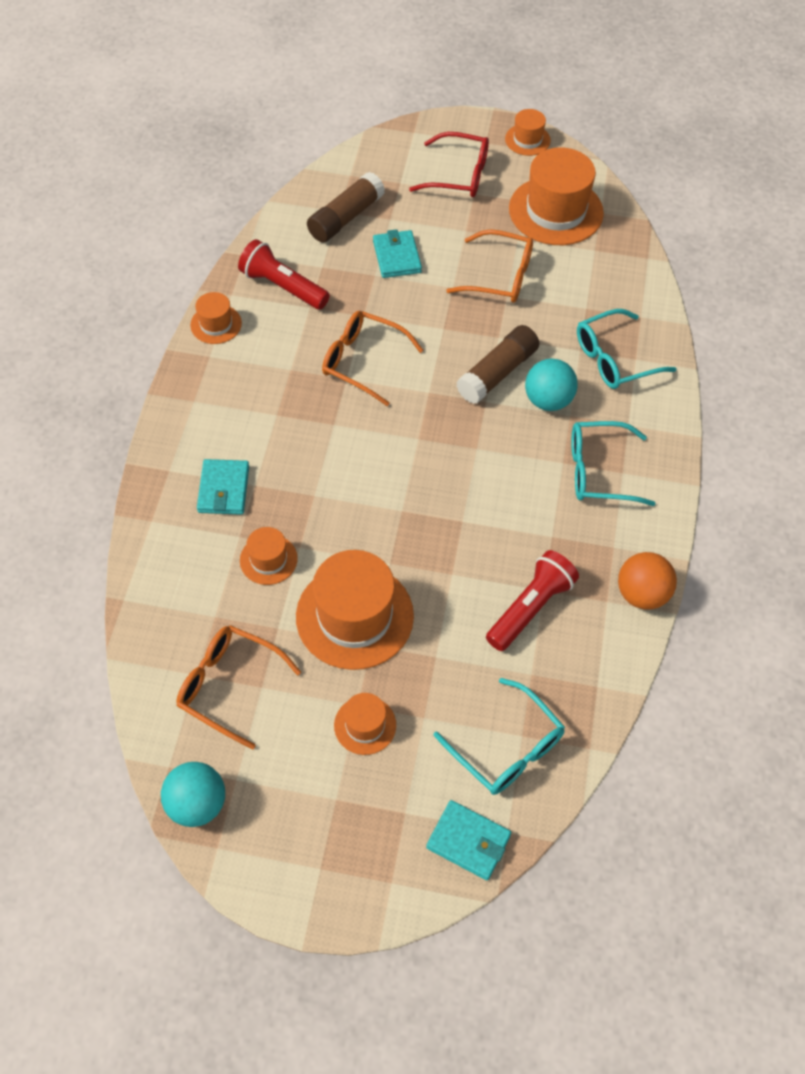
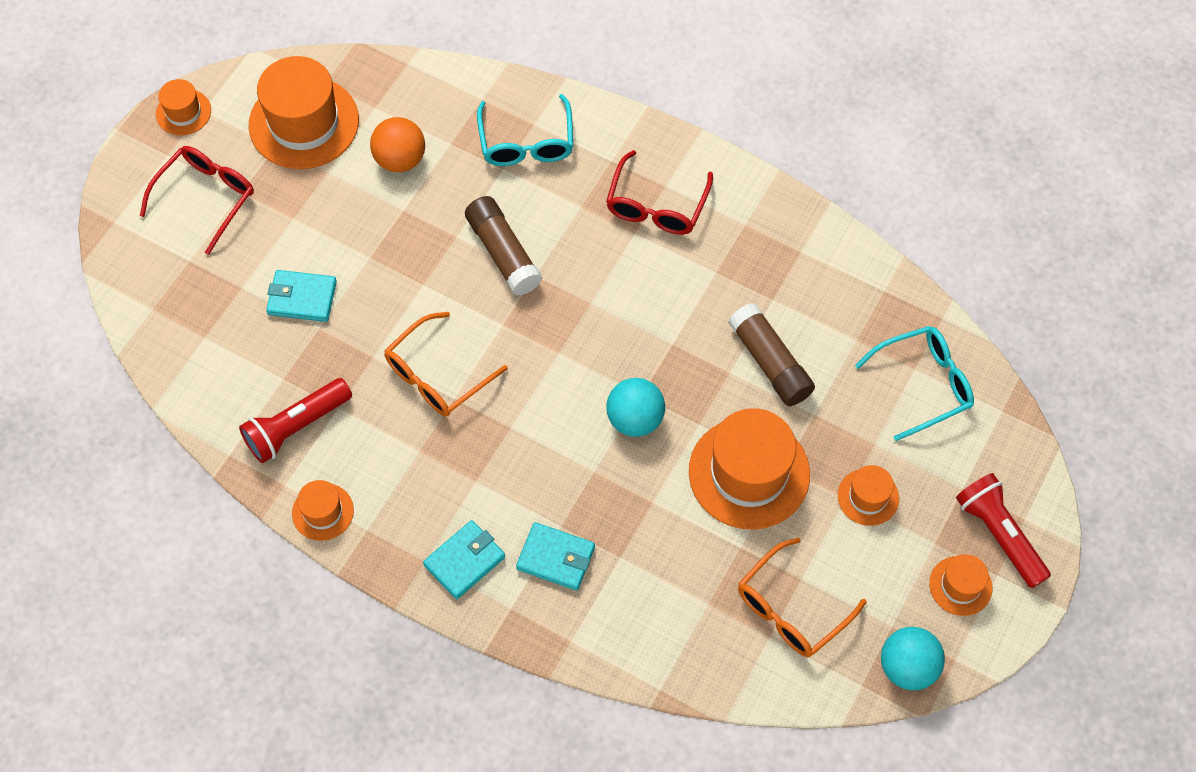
camera: 70 degrees left, 5 degrees up
(268, 559) = (658, 535): orange hat -> orange hat (960, 586)
(345, 218) = (219, 333): brown glue stick -> brown glue stick (770, 362)
(468, 841) = (1002, 444): turquoise wallet -> turquoise wallet (464, 561)
(500, 276) = (374, 207): orange glasses -> none
(530, 608) = (788, 317): red flashlight -> red flashlight (999, 535)
(548, 400) = (555, 219): turquoise ball -> turquoise ball (635, 419)
(599, 471) = (656, 205): turquoise glasses -> red glasses
(641, 594) = (802, 220): orange ball -> orange ball (400, 159)

